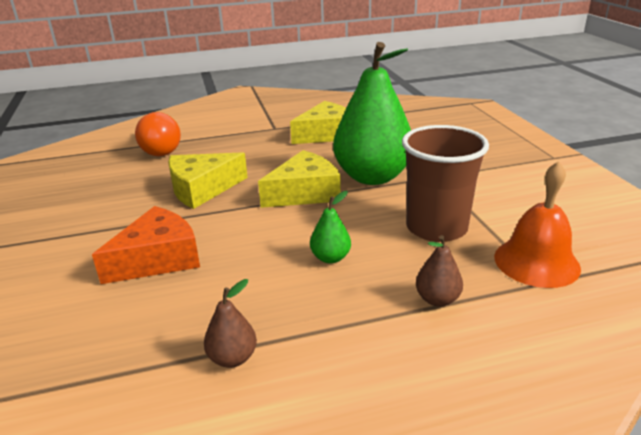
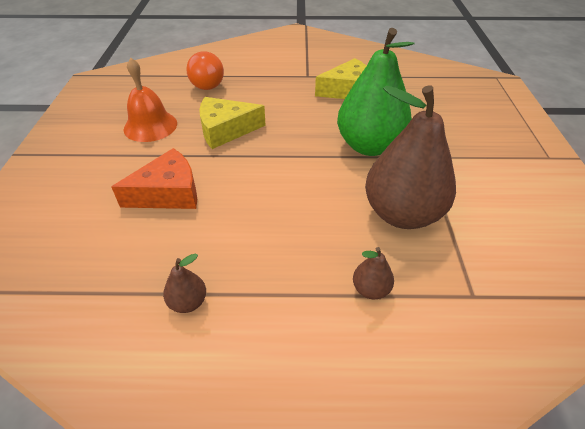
camera: 15 degrees right, 15 degrees up
(304, 193) = (305, 151): yellow cheese -> none
(330, 258) = (299, 224): green pear -> none
(436, 228) = (402, 214): brown cup -> brown pear
(536, 262) = (476, 272): orange bell -> orange bell (150, 126)

